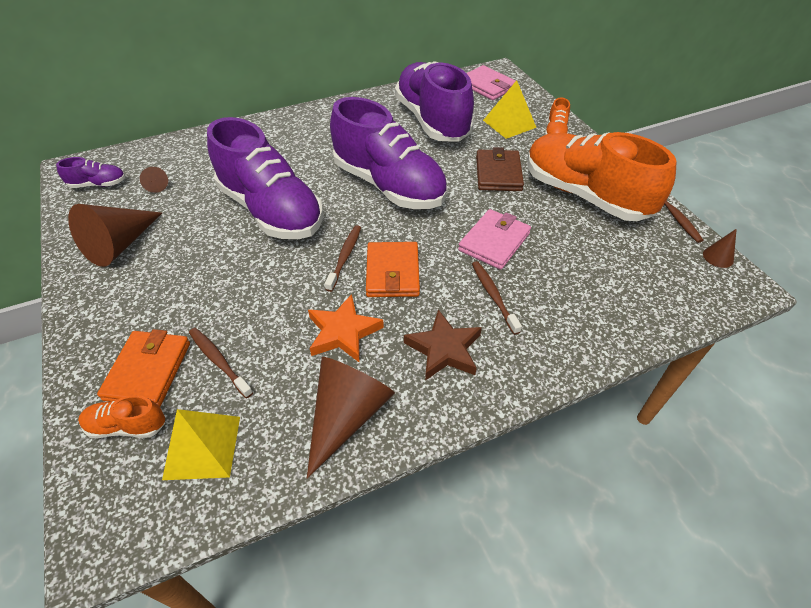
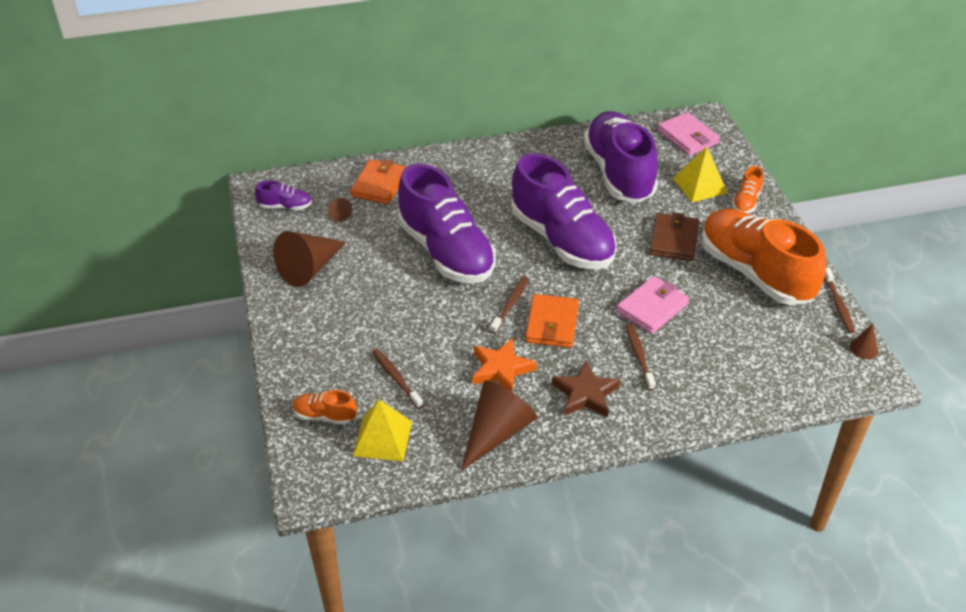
camera: 10 degrees right, 5 degrees down
(148, 371) = (339, 378): orange wallet -> orange wallet (379, 185)

